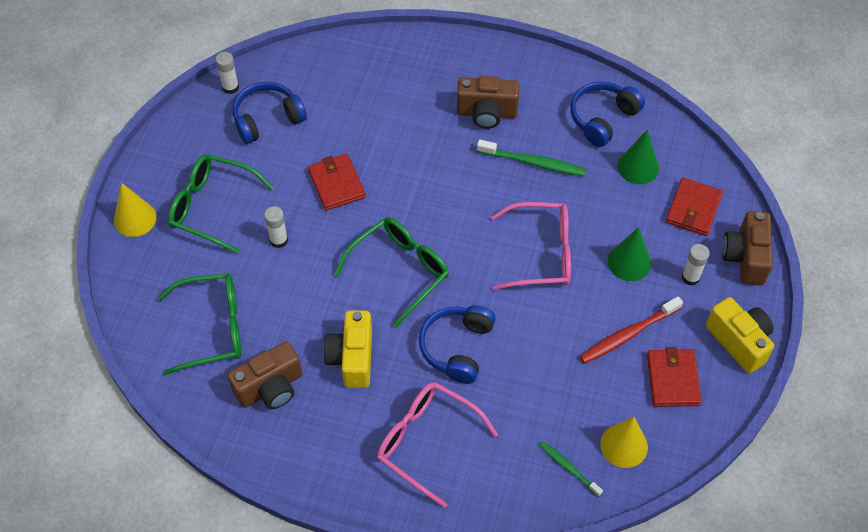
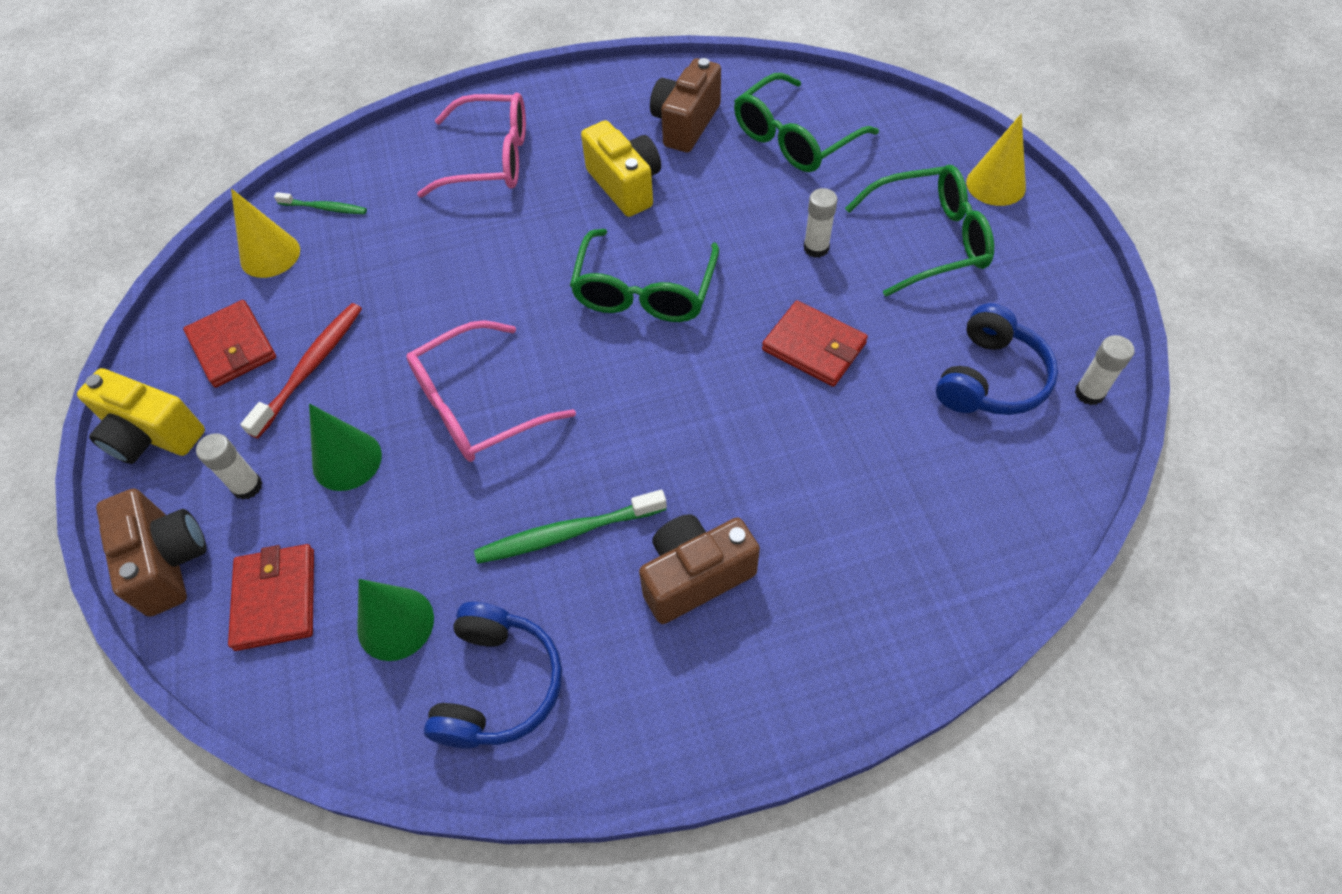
camera: 150 degrees right, 0 degrees up
(457, 348) = (516, 250): blue headphones -> none

